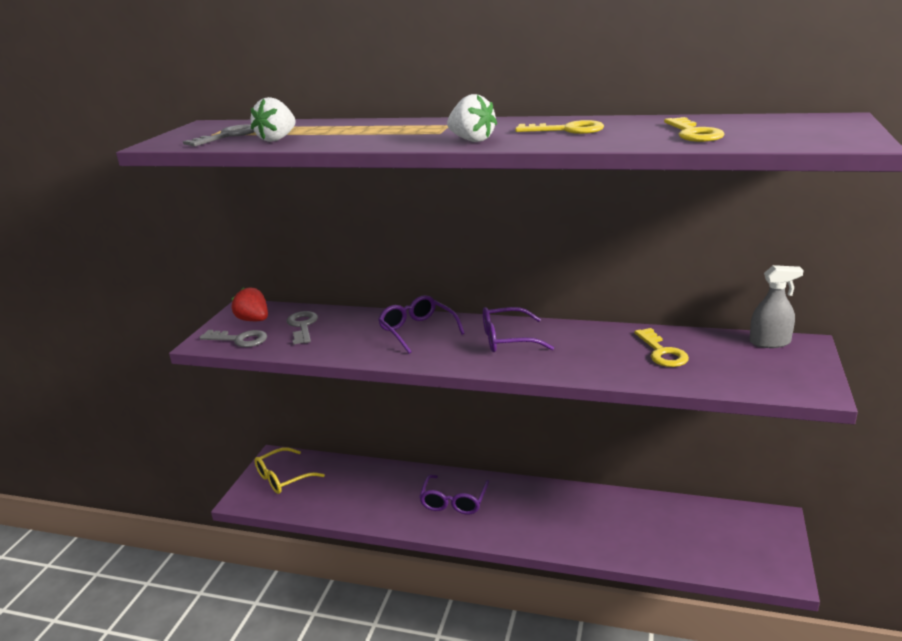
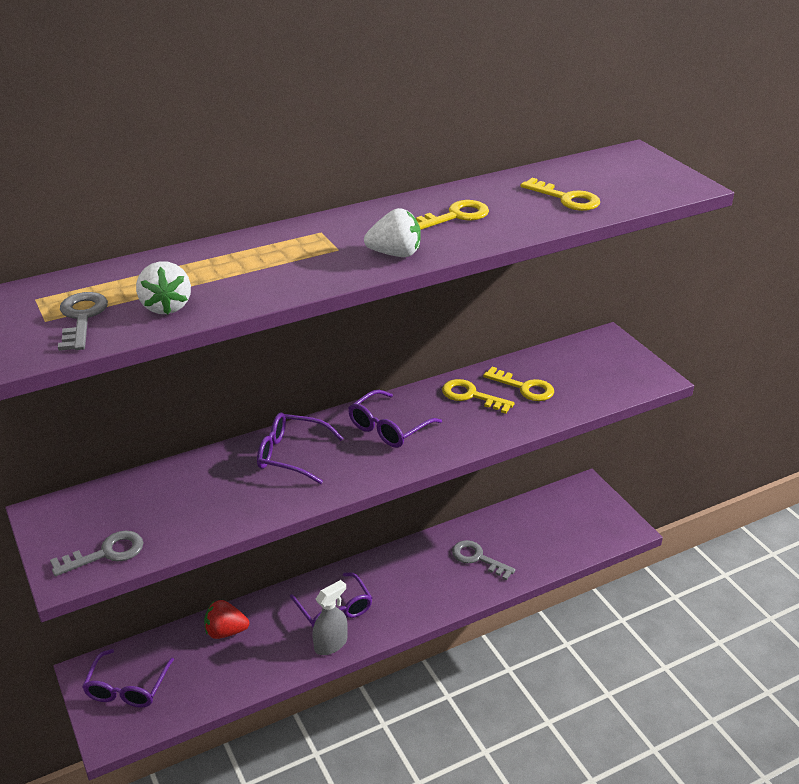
camera: 45 degrees left, 10 degrees up
(254, 320) = (83, 522): red strawberry -> red strawberry (226, 631)
(283, 478) = (127, 688): yellow glasses -> purple glasses
(302, 326) = (157, 503): grey key -> grey key (478, 558)
(605, 342) = (471, 396): none -> yellow key
(770, 342) = (584, 345): grey spray bottle -> grey spray bottle (331, 644)

